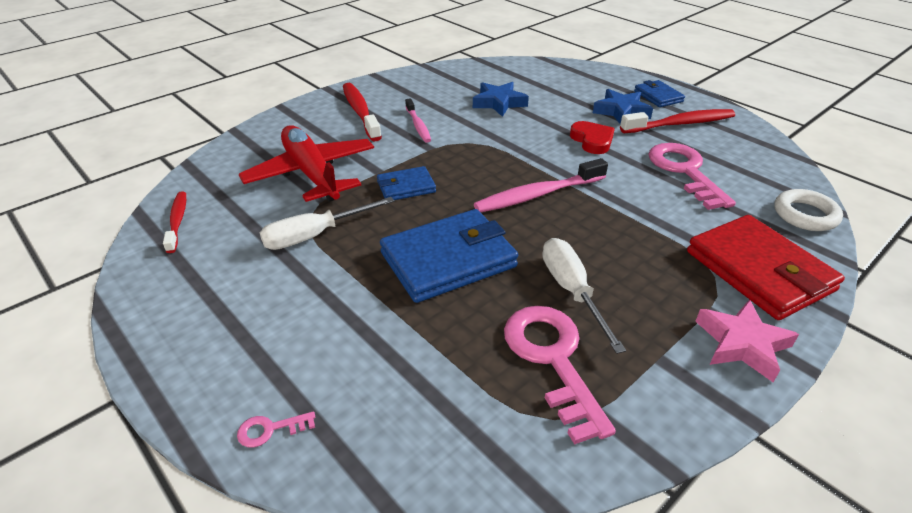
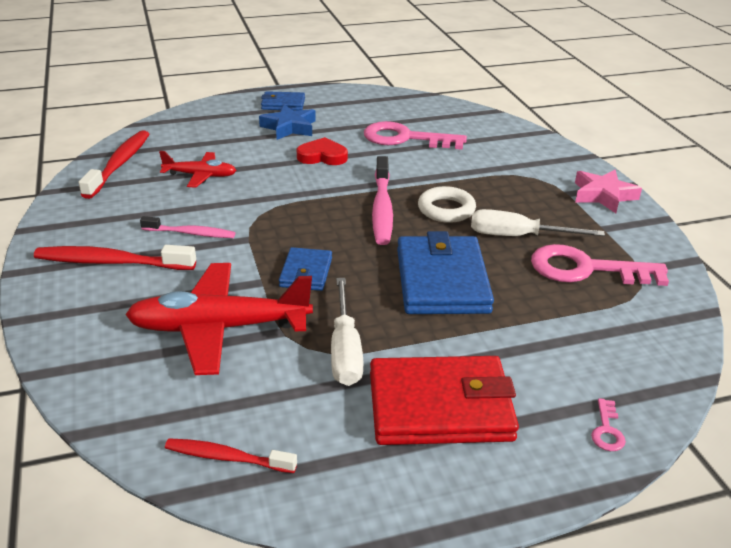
camera: 65 degrees left, 5 degrees down
(499, 103) = (200, 176): blue star -> red plane
(680, 124) = (337, 113): red toothbrush -> red toothbrush (119, 164)
(759, 271) = (539, 161): red wallet -> red wallet (440, 406)
(805, 215) = (492, 122): white ring -> white ring (446, 209)

